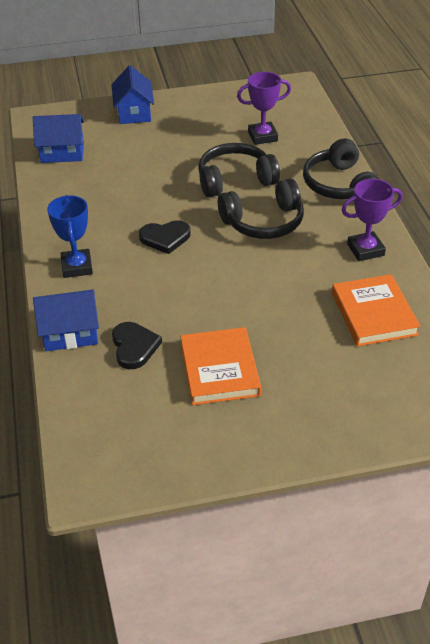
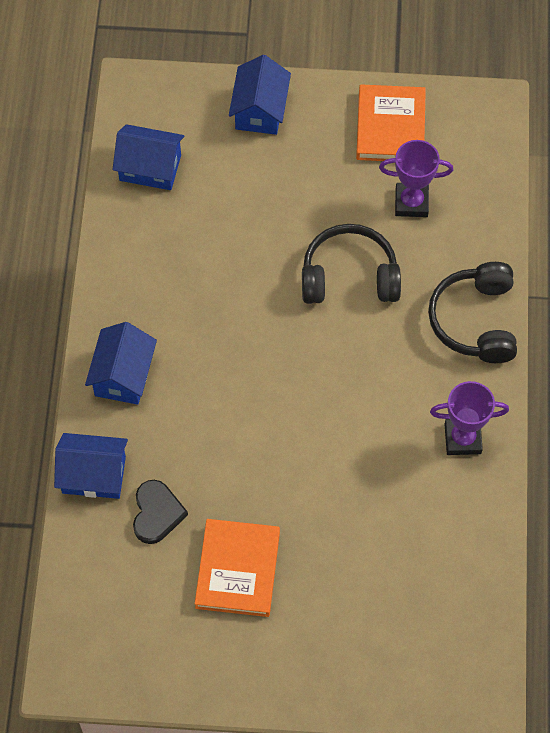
camera: 15 degrees right, 20 degrees up
(77, 267) = (123, 375): blue trophy -> blue house
(165, 238) = (235, 356): black heart -> none
(263, 222) = (359, 360): black headphones -> none
(373, 314) = (432, 539): orange book -> orange book (390, 127)

